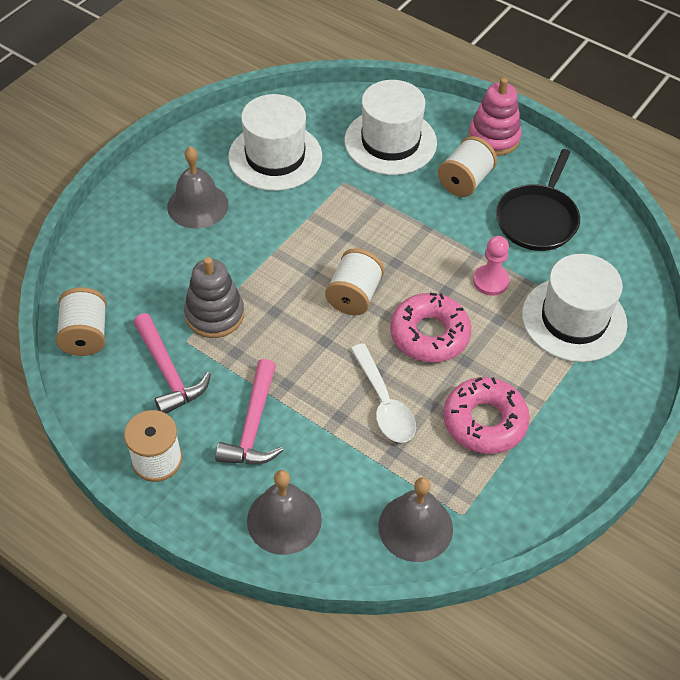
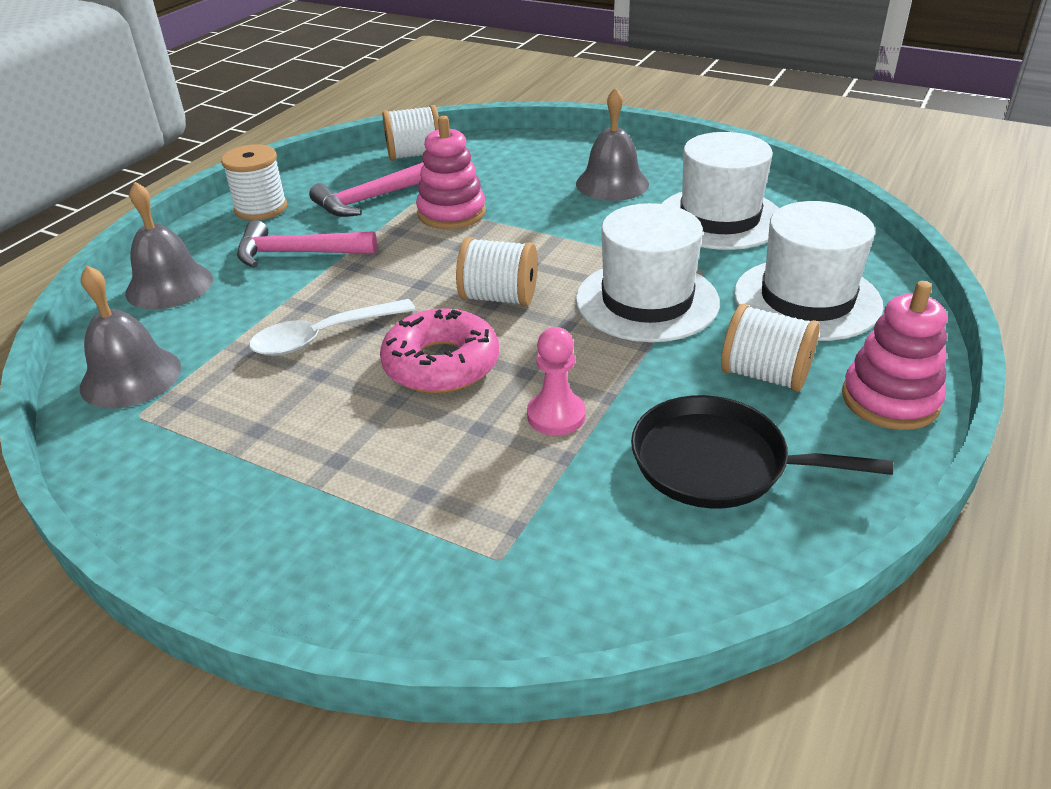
camera: 85 degrees right, 15 degrees down
(214, 314) = (451, 213): grey stacking toy -> pink stacking toy
(484, 421) = (286, 425): pink donut -> none
(574, 319) = (494, 518): white hat -> white hat (647, 301)

